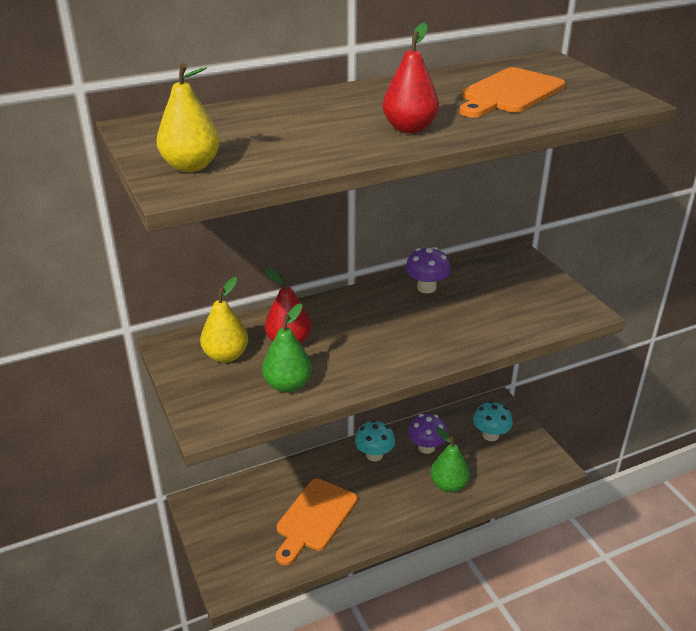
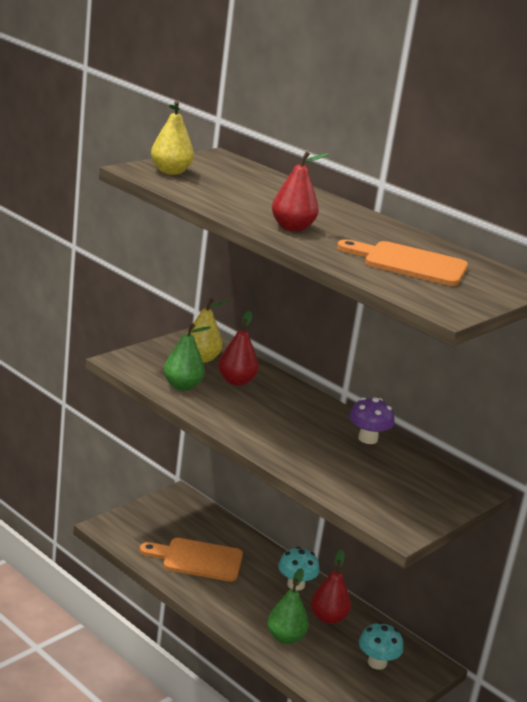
camera: 65 degrees right, 10 degrees down
(426, 447) = (328, 618): purple mushroom -> red pear

